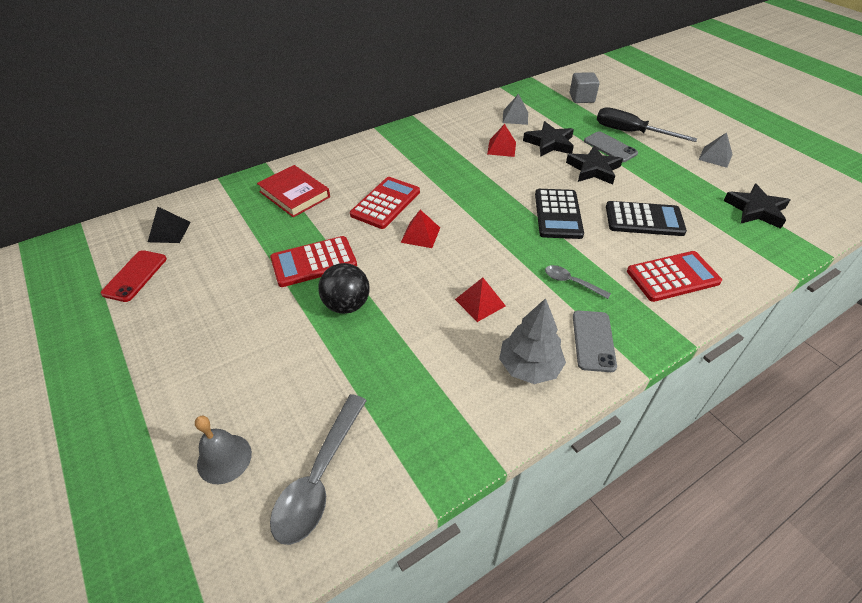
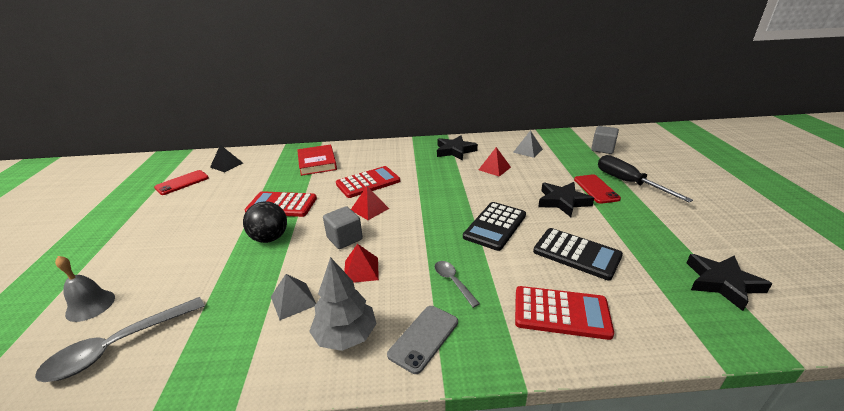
camera: 30 degrees right, 15 degrees down
(429, 276) = (344, 238): none -> grey cube
(549, 143) = (540, 174): black star -> black star (455, 151)
(610, 147) = (596, 189): grey phone -> red phone
(715, 157) = (710, 222): grey pyramid -> grey pyramid (293, 300)

